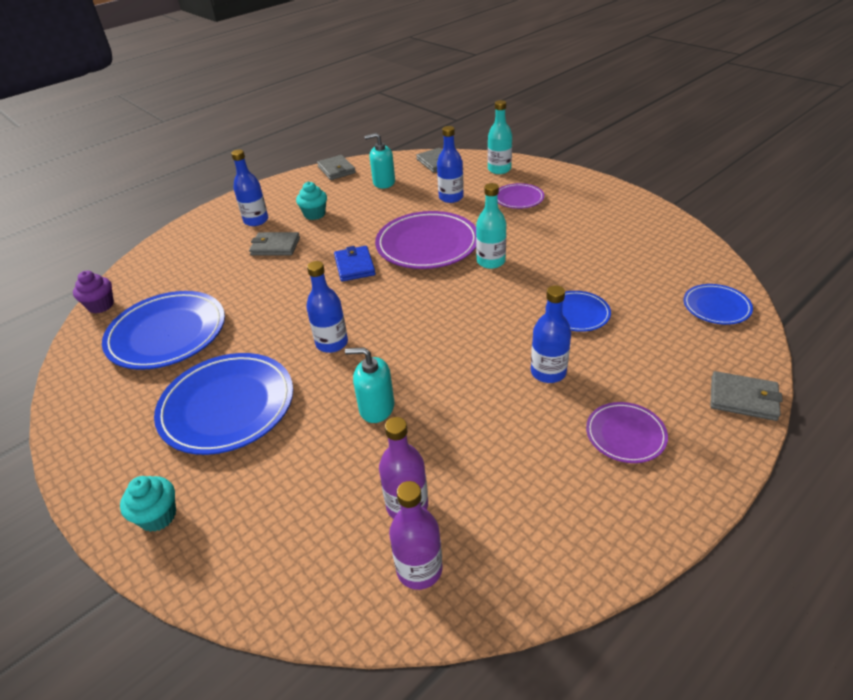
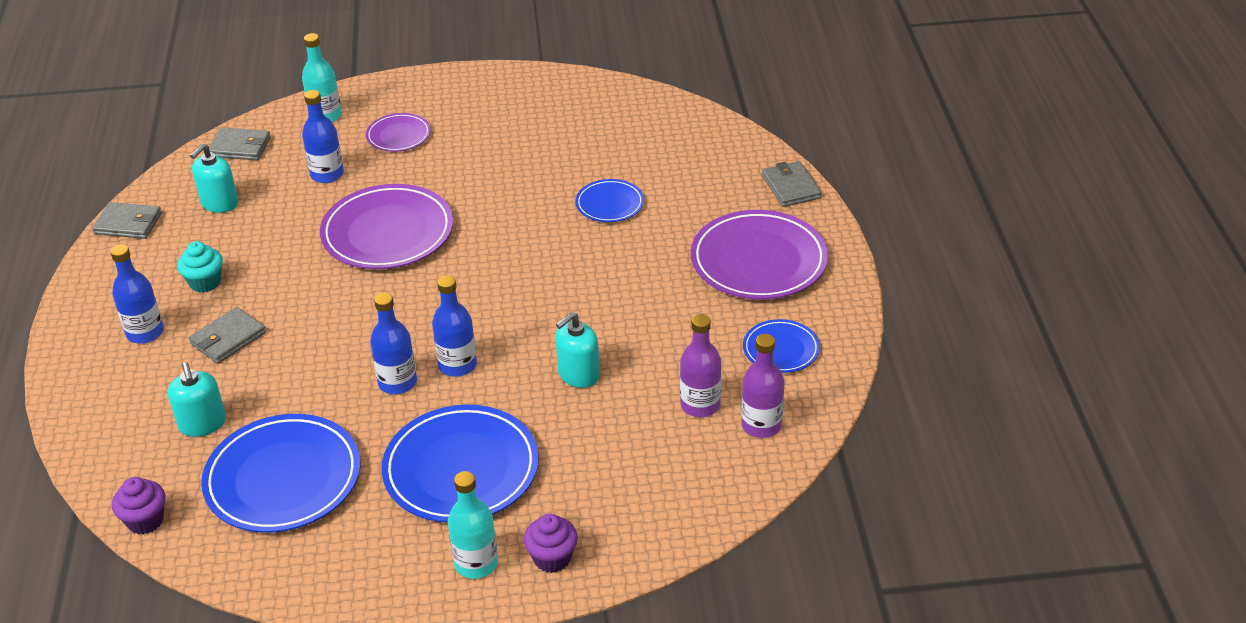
camera: 55 degrees left, 0 degrees up
(158, 516) = (552, 558): turquoise cupcake -> purple cupcake
(196, 279) = (202, 424): none -> turquoise soap dispenser
(354, 266) = (353, 297): blue wallet -> none
(491, 261) = (473, 209): turquoise bottle -> turquoise bottle (476, 563)
(548, 372) = (655, 259): blue bottle -> blue bottle (397, 382)
(625, 435) = (758, 261): purple plate -> purple plate, size x1.90
(716, 307) = (694, 133): blue plate -> blue plate (781, 349)
(743, 399) = (791, 187): grey wallet -> grey wallet turned 75 degrees counterclockwise

